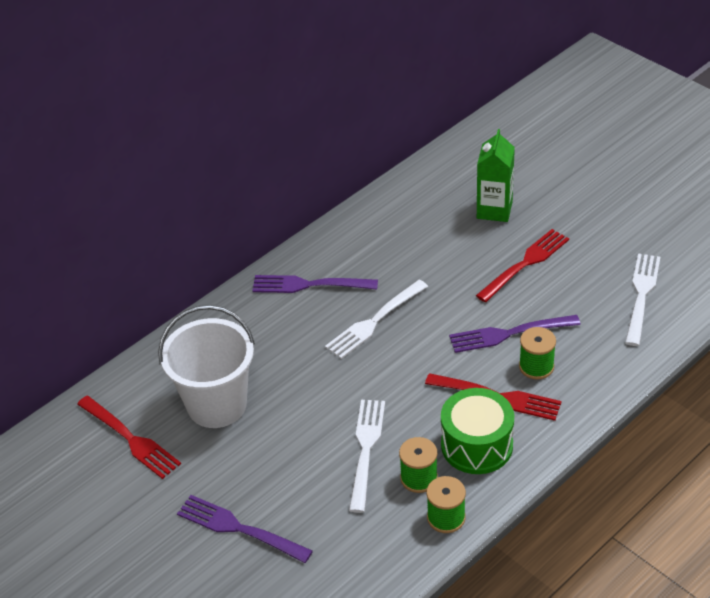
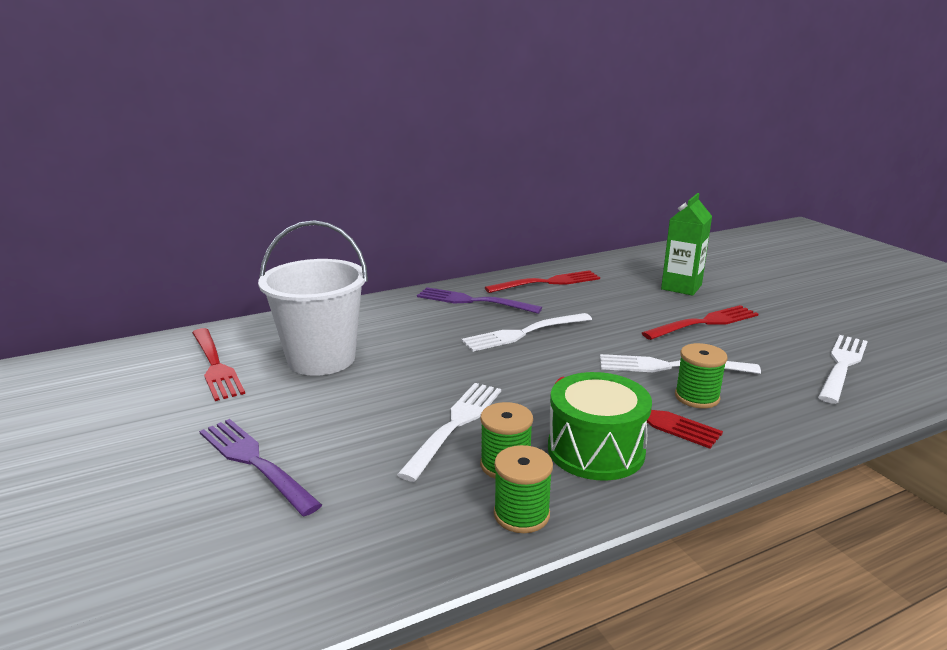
camera: 15 degrees right, 20 degrees down
(367, 234) = (547, 282): none -> red fork
(509, 334) = (670, 366): purple fork -> white fork

